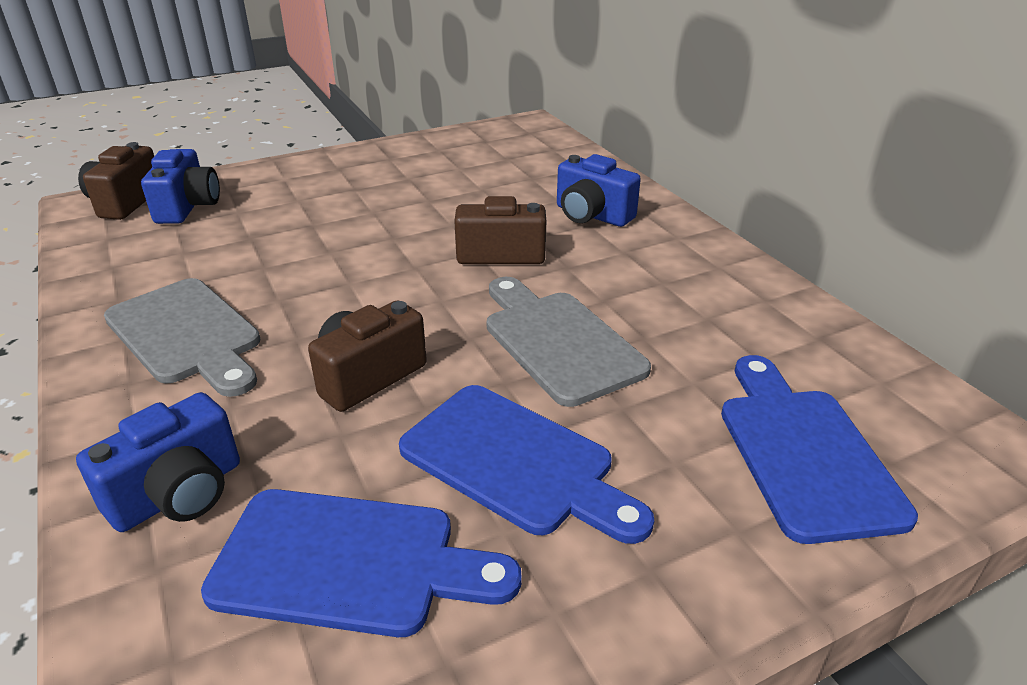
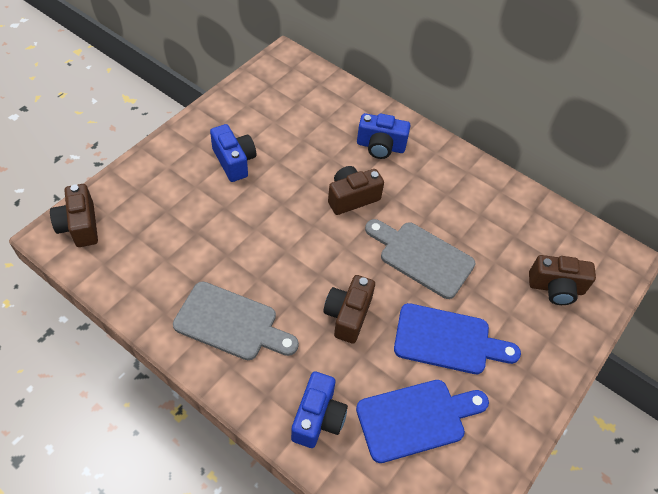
camera: 30 degrees left, 20 degrees up
(188, 207) = (128, 216): blue camera -> blue camera (234, 161)
(804, 453) = (556, 288): blue cutting board -> brown camera

